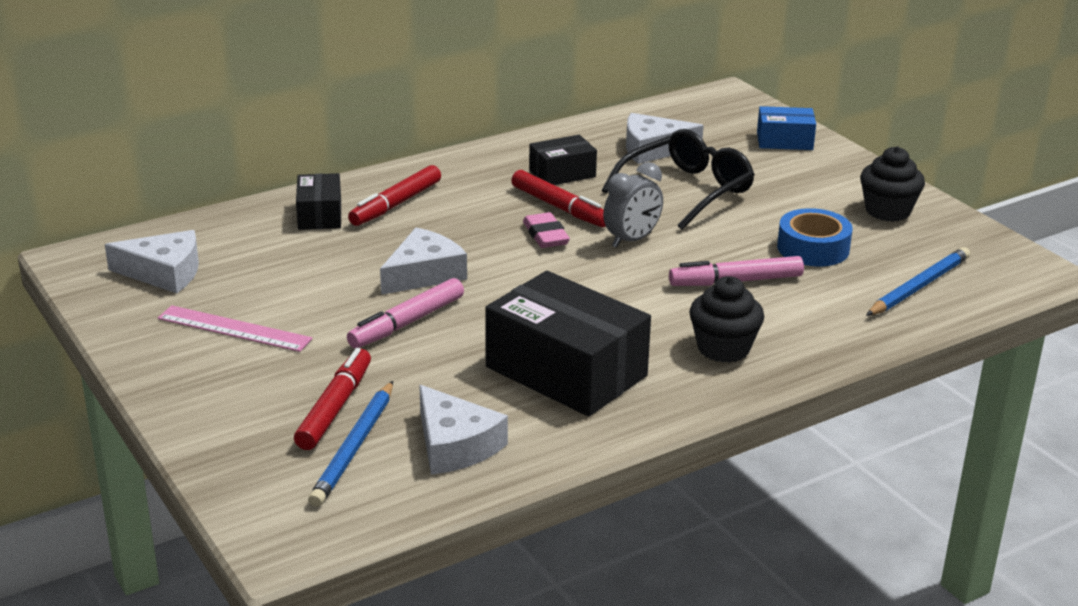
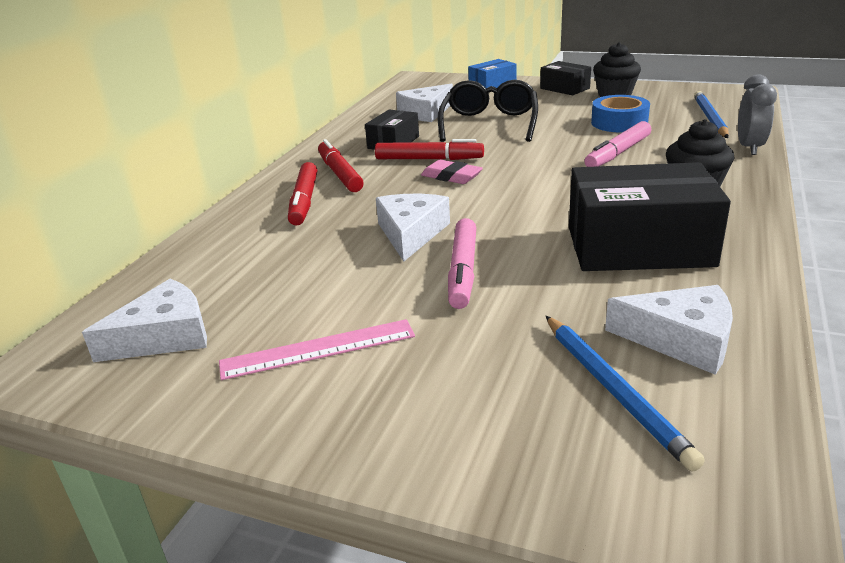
camera: 35 degrees left, 0 degrees up
(320, 215) = (251, 231): black box -> black box (565, 88)
(335, 408) = (532, 366): red marker -> red marker (340, 174)
(632, 240) = (512, 158): grey clock -> grey clock (749, 147)

